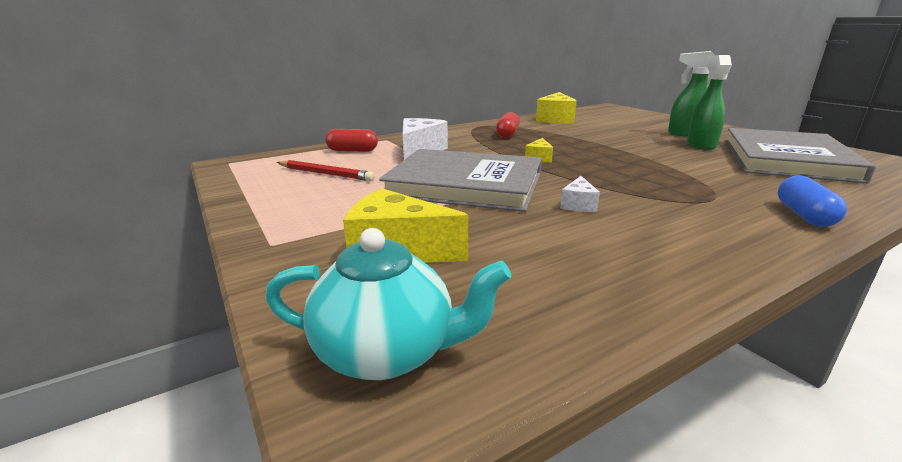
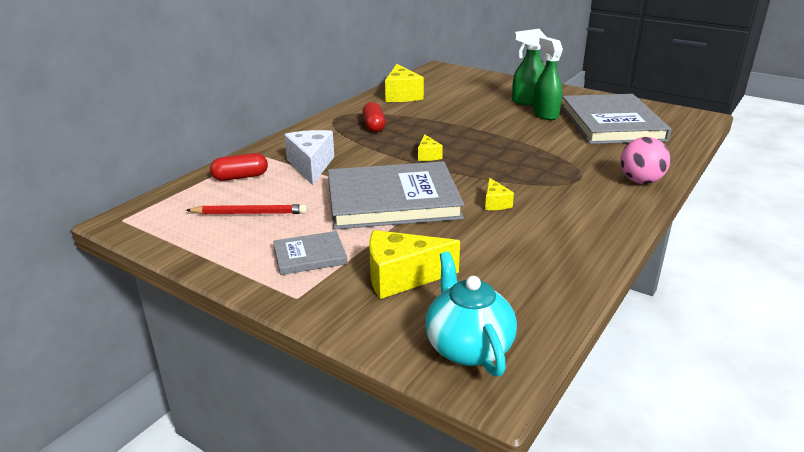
camera: 25 degrees left, 5 degrees up
(331, 213) = (310, 256): none -> grey book
(387, 352) = (468, 347): turquoise teapot -> turquoise teapot turned 90 degrees counterclockwise
(578, 204) = (495, 203): white cheese -> yellow cheese
(804, 215) = (640, 181): blue capsule -> pink ball

